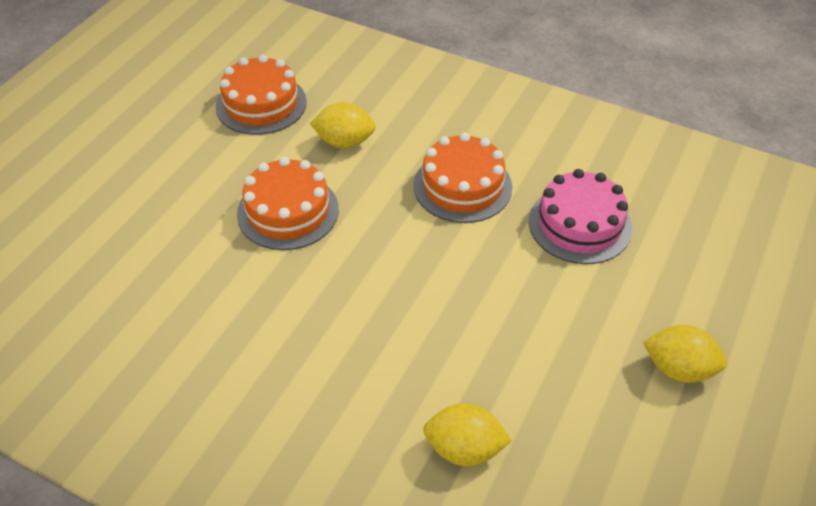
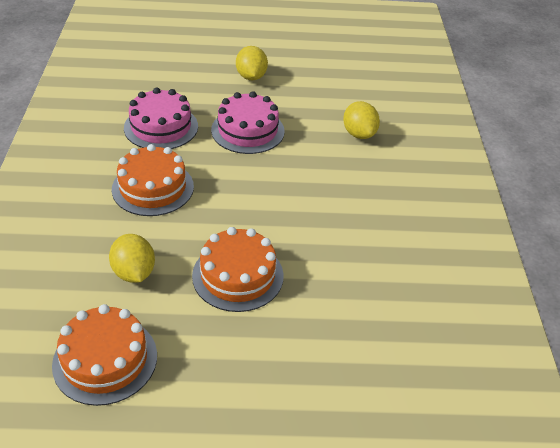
camera: 120 degrees left, 5 degrees down
(534, 311) = (247, 130): none -> pink cake

